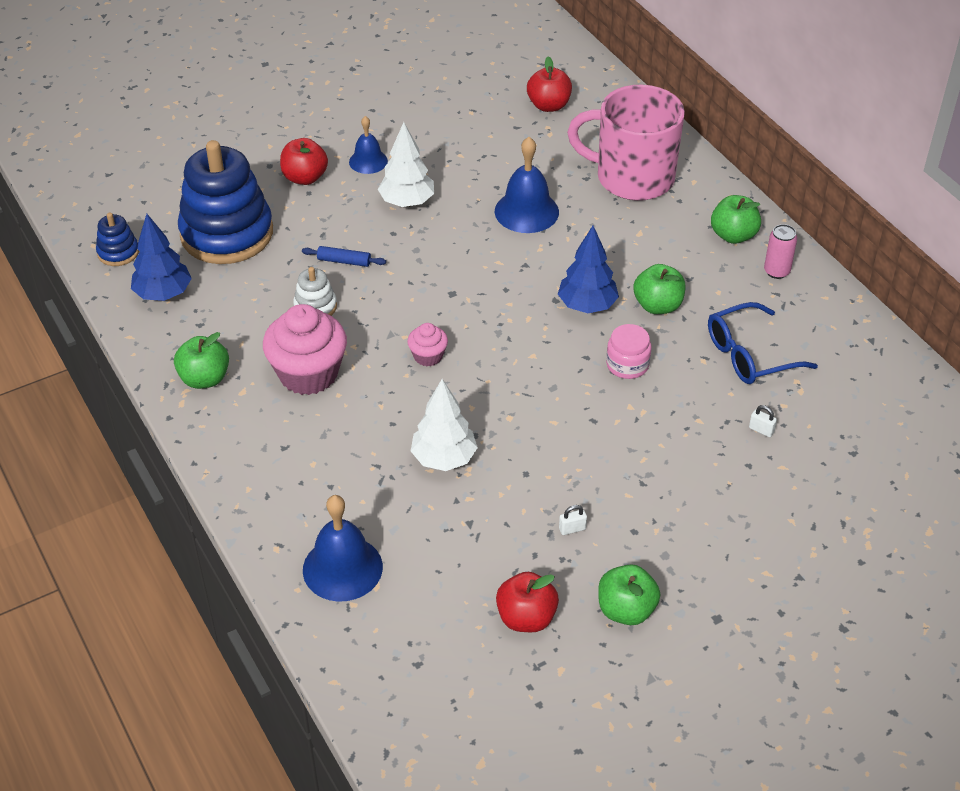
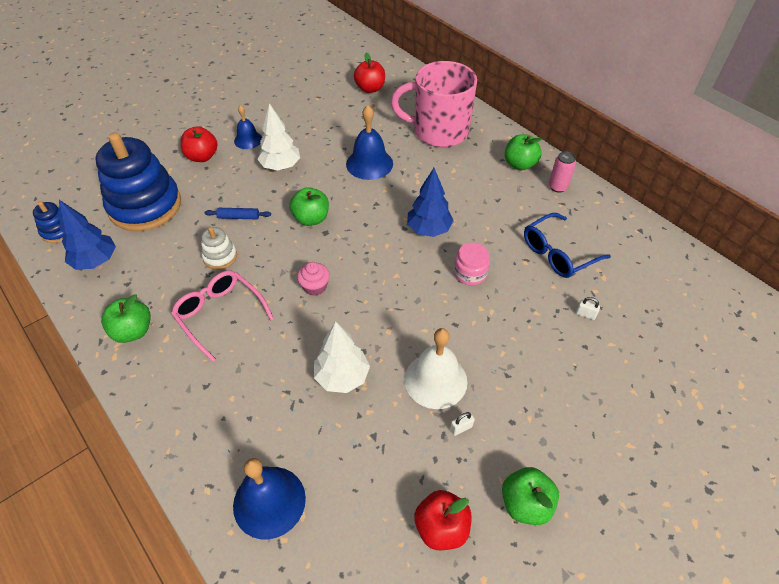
camera: 10 degrees left, 5 degrees up
(308, 374) = (220, 315): pink cupcake -> pink glasses
(554, 477) = (435, 380): none -> white bell
(658, 306) = (480, 223): green apple -> green apple (311, 219)

